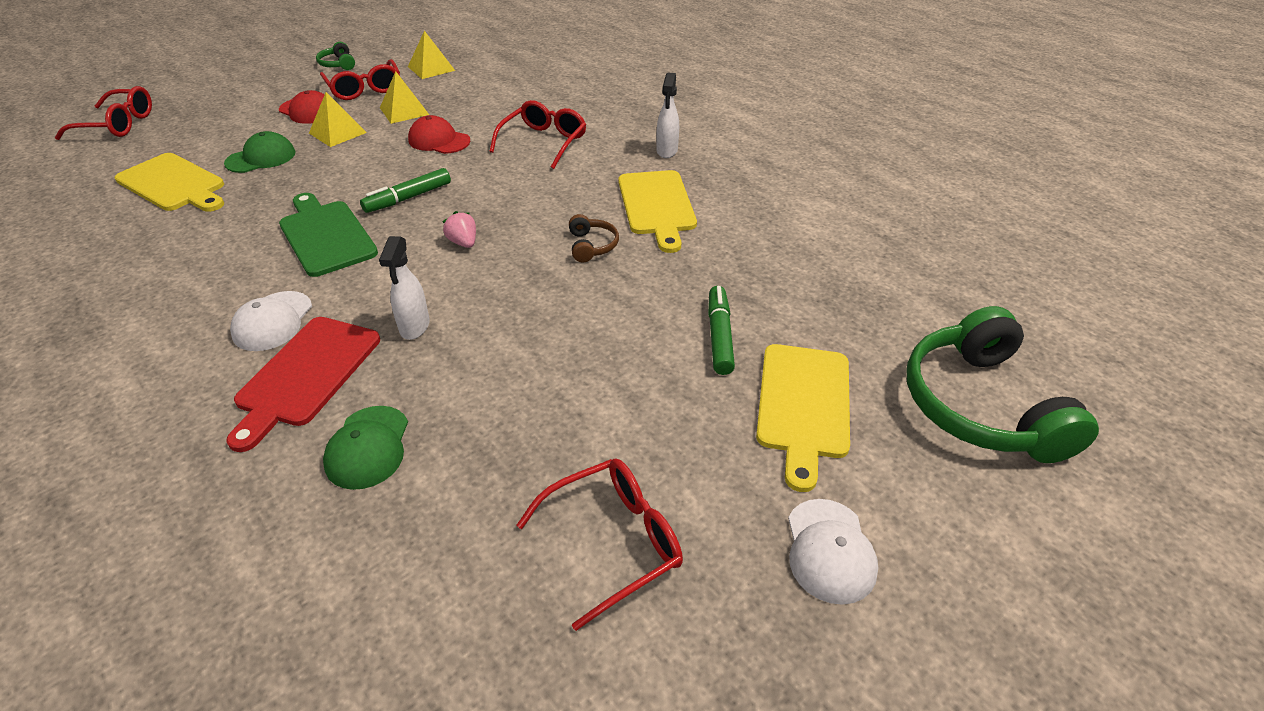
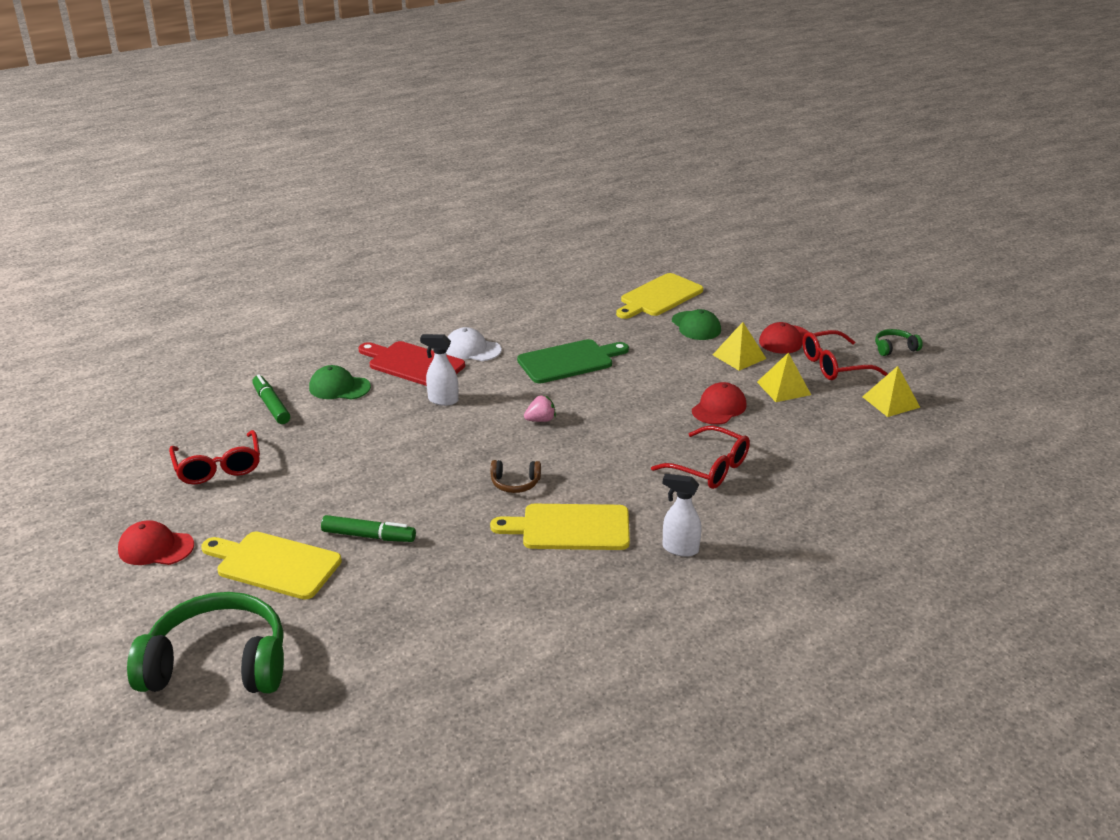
camera: 100 degrees right, 10 degrees down
(118, 124) = (760, 264): red glasses -> none
(408, 198) = (616, 394): green marker -> green marker (271, 405)
(829, 550) = (156, 548): white cap -> red cap

